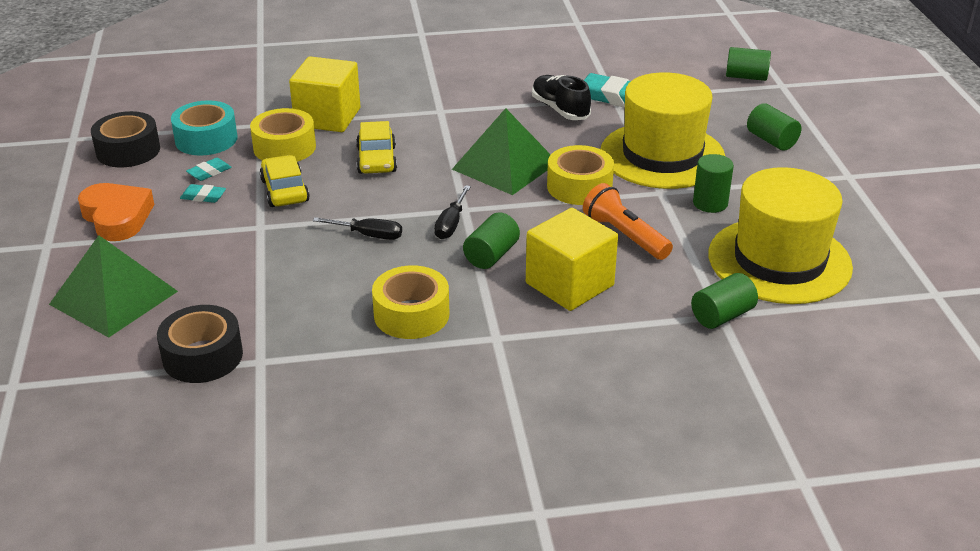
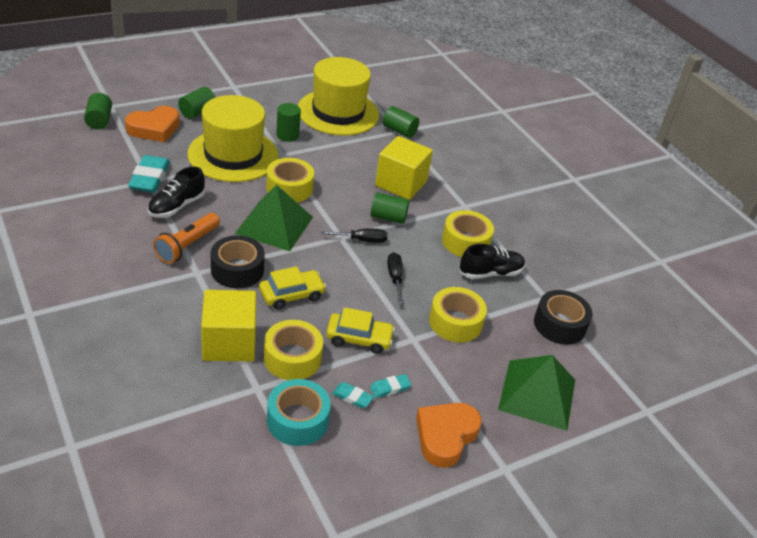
camera: 115 degrees left, 5 degrees up
(128, 151) = (340, 476): black tape -> black tape (237, 270)
(203, 196) = (390, 388): turquoise eraser -> turquoise eraser turned 75 degrees clockwise
(265, 264) = (455, 322): none -> yellow tape
(285, 191) = (359, 338): yellow car -> yellow car turned 135 degrees counterclockwise
(336, 320) = (490, 273): none -> black shoe
(625, 236) = (339, 166): orange flashlight -> orange flashlight (187, 246)
(728, 108) = (154, 128): none -> orange heart

